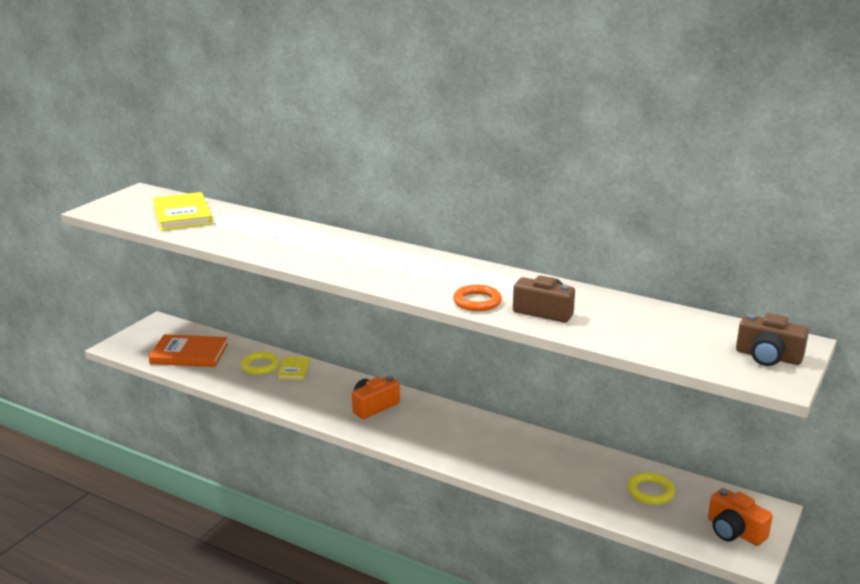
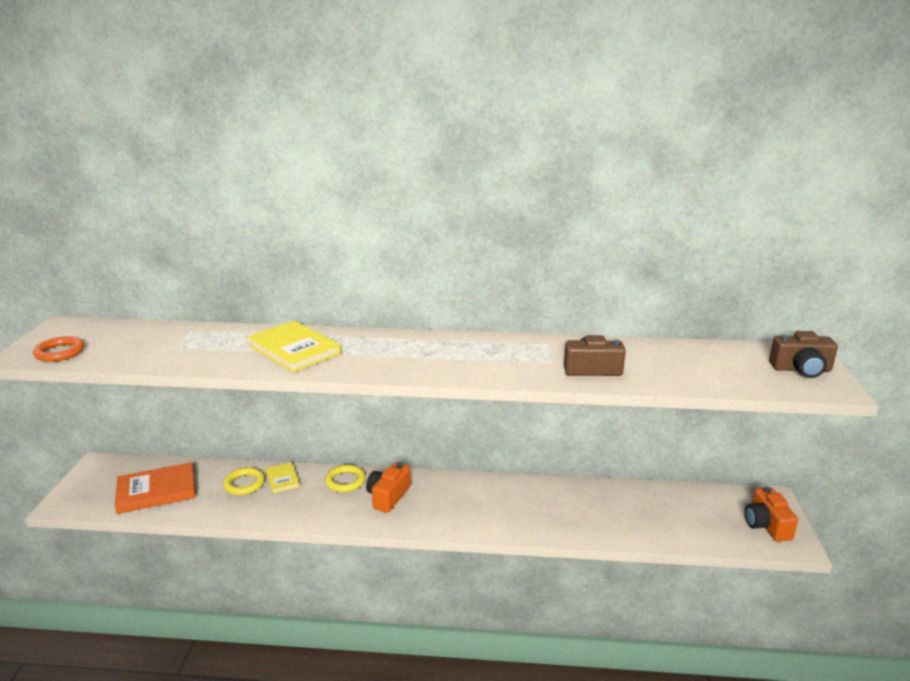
camera: 25 degrees left, 0 degrees up
(182, 215) = (135, 342): yellow book -> yellow book (294, 350)
(477, 301) = (525, 373): orange ring -> orange ring (60, 352)
(650, 492) = (679, 509): yellow ring -> yellow ring (345, 481)
(734, 531) = (766, 525): orange camera -> orange camera turned 60 degrees clockwise

